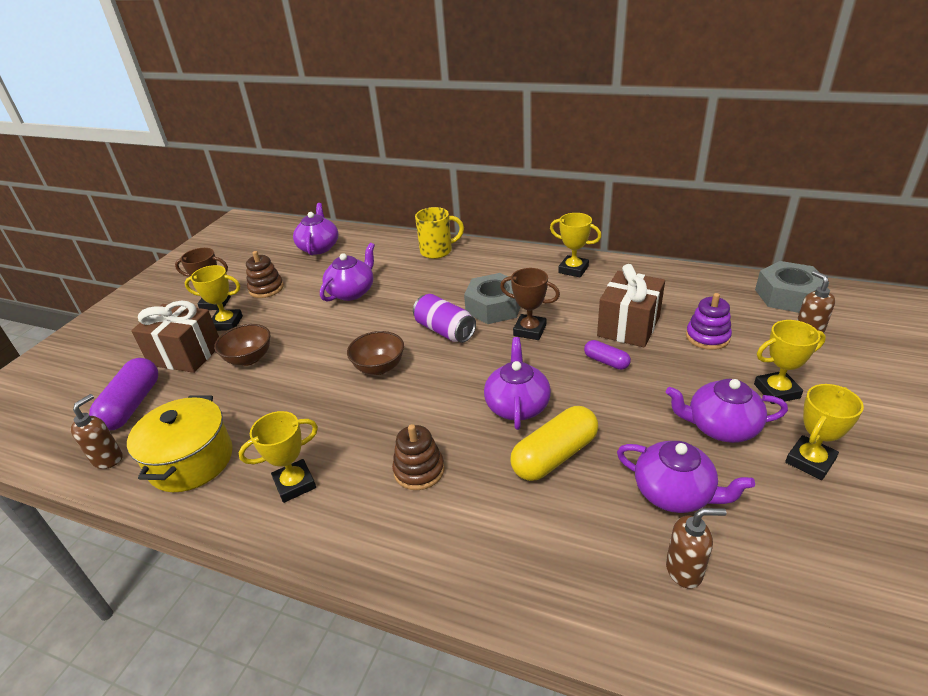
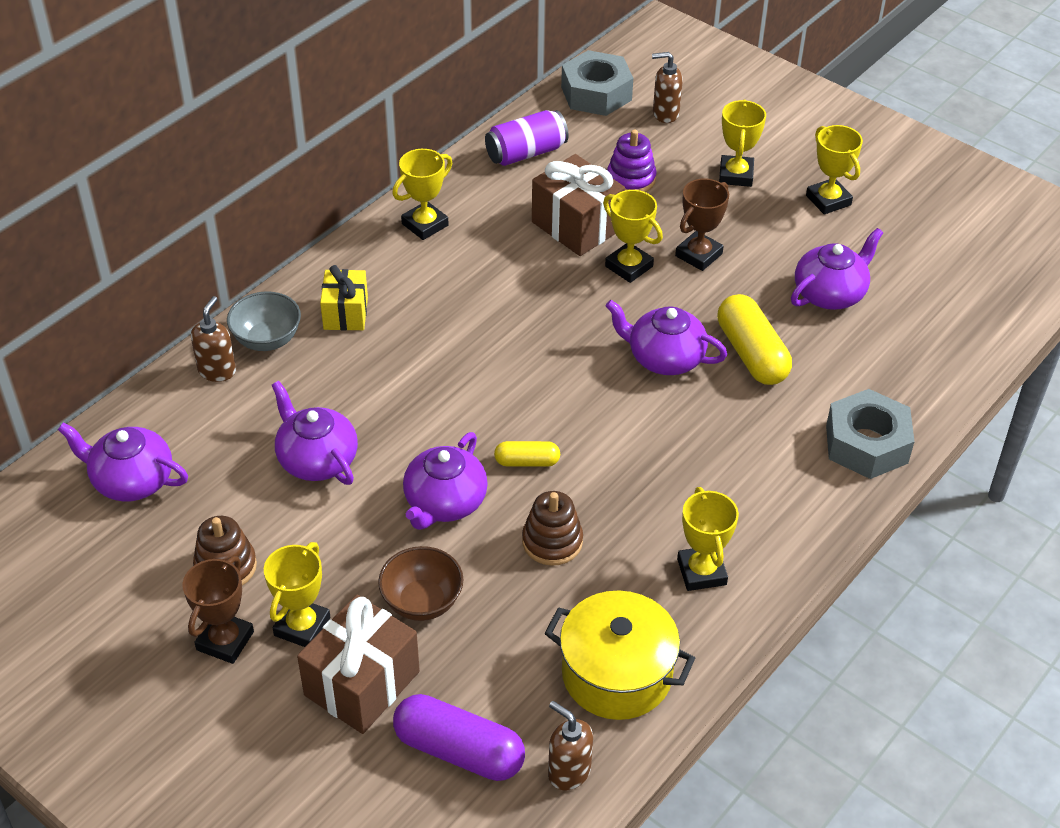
camera: 75 degrees left, 10 degrees up
(379, 367) = (527, 462): brown bowl -> yellow capsule
(419, 470) = (726, 461): brown stacking toy -> brown stacking toy (552, 541)
(437, 251) = (267, 339): yellow mug -> grey bowl
(445, 331) = (485, 382): purple can -> purple can (526, 153)
(474, 267) = (345, 313): none -> yellow gift
(494, 307) = (461, 322): grey nut -> grey nut (866, 444)
(529, 330) = (534, 306): brown trophy -> brown trophy (698, 255)
(606, 361) = (629, 266): purple capsule -> yellow trophy
(684, 570) = (908, 321): brown soap dispenser -> brown soap dispenser (217, 371)
(720, 427) = (765, 231): purple teapot -> purple teapot (444, 503)

